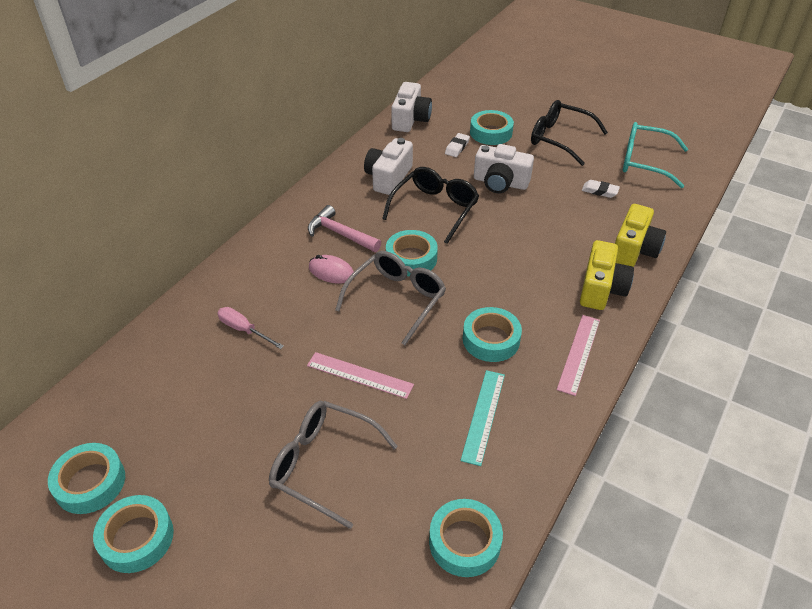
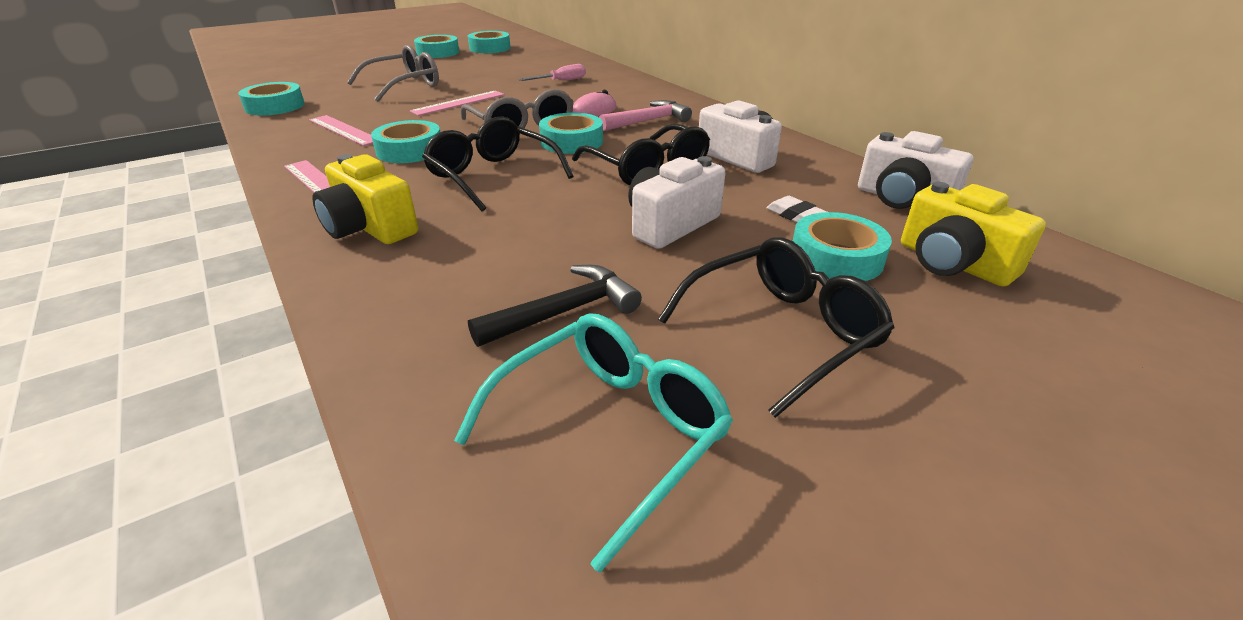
camera: 115 degrees right, 10 degrees down
(483, 416) = (344, 130): turquoise ruler -> pink ruler
(498, 271) = (493, 176): none -> black glasses
(600, 191) = (564, 312): white eraser -> black hammer
(634, 250) = (390, 283): yellow camera -> yellow camera (952, 263)

